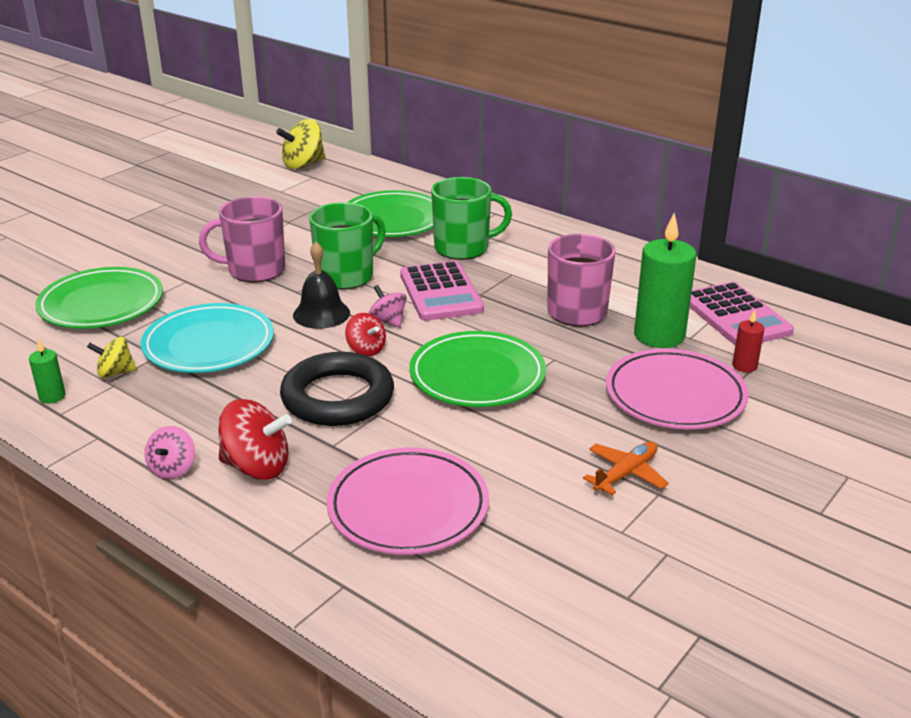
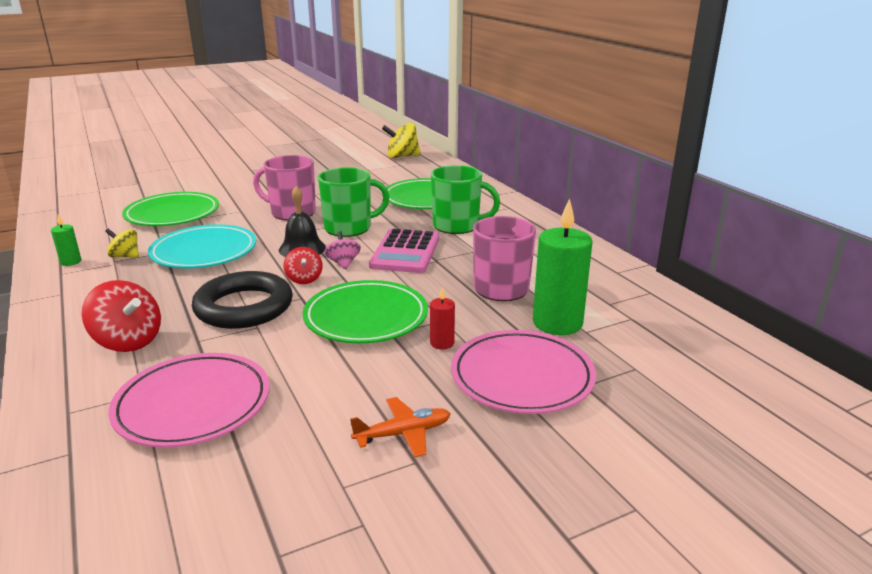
camera: 25 degrees right, 5 degrees down
(173, 469) = (75, 327): pink spinning top -> none
(735, 316) = (649, 323): pink calculator -> none
(744, 366) = (617, 368): red candle -> red candle (442, 343)

